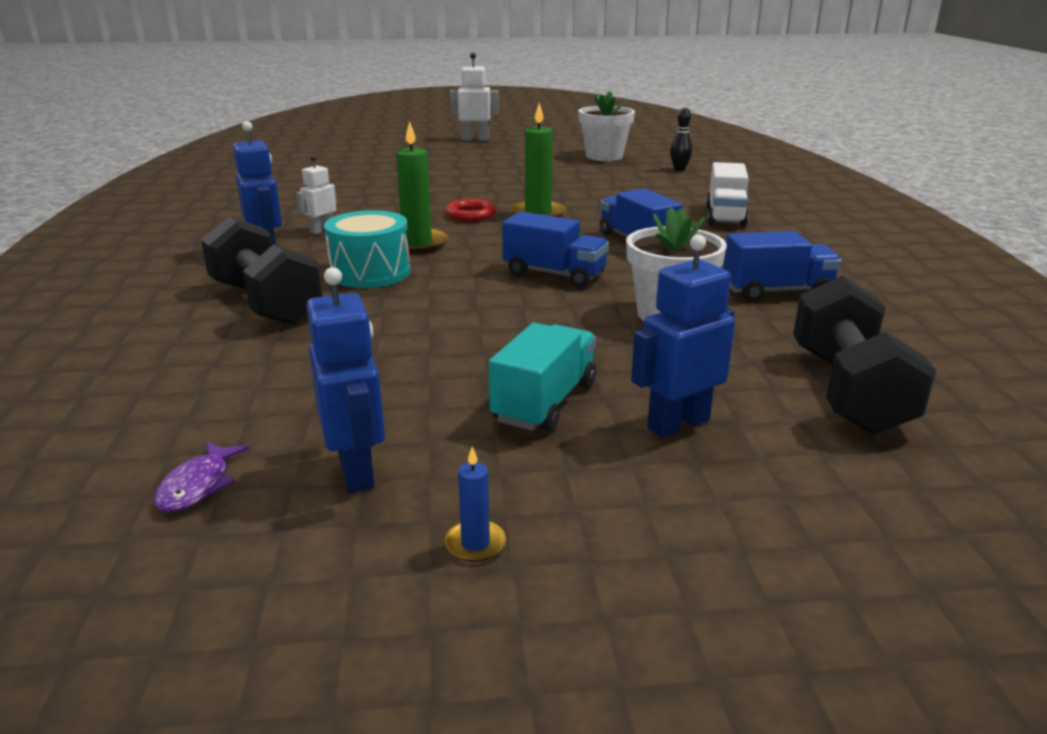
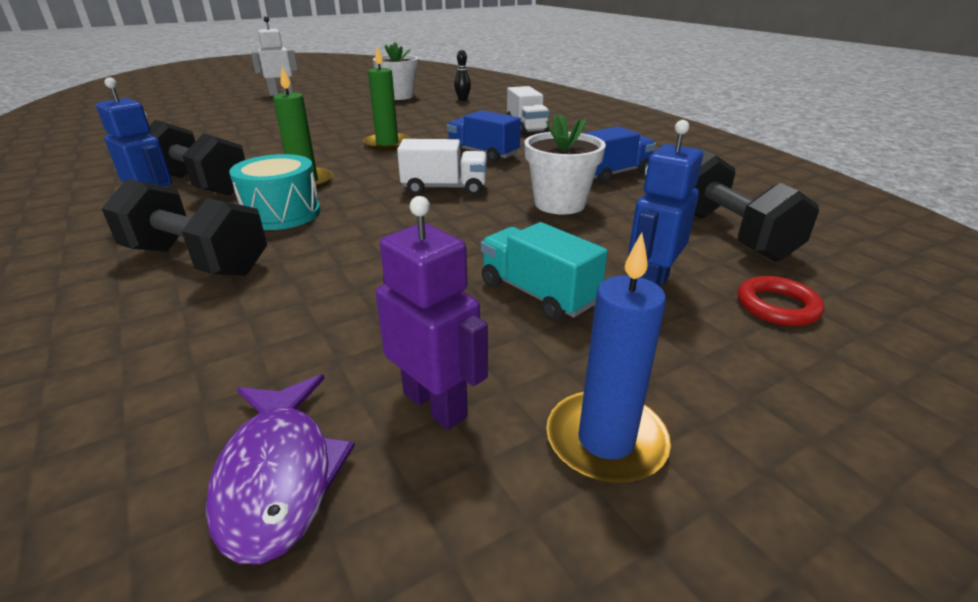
camera: 25 degrees left, 5 degrees up
(198, 486) = (278, 476): purple fish -> purple fish, size x1.72
(321, 230) = (200, 184): white robot -> black dumbbell
(357, 471) = (435, 404): blue robot -> purple robot
(470, 215) = (331, 152): red ring -> red ring (777, 306)
(475, 544) = (606, 441): blue candle -> blue candle, size x2.03
(545, 402) = (537, 294): turquoise truck -> turquoise truck turned 45 degrees counterclockwise
(554, 274) = (444, 188): blue truck -> white truck

